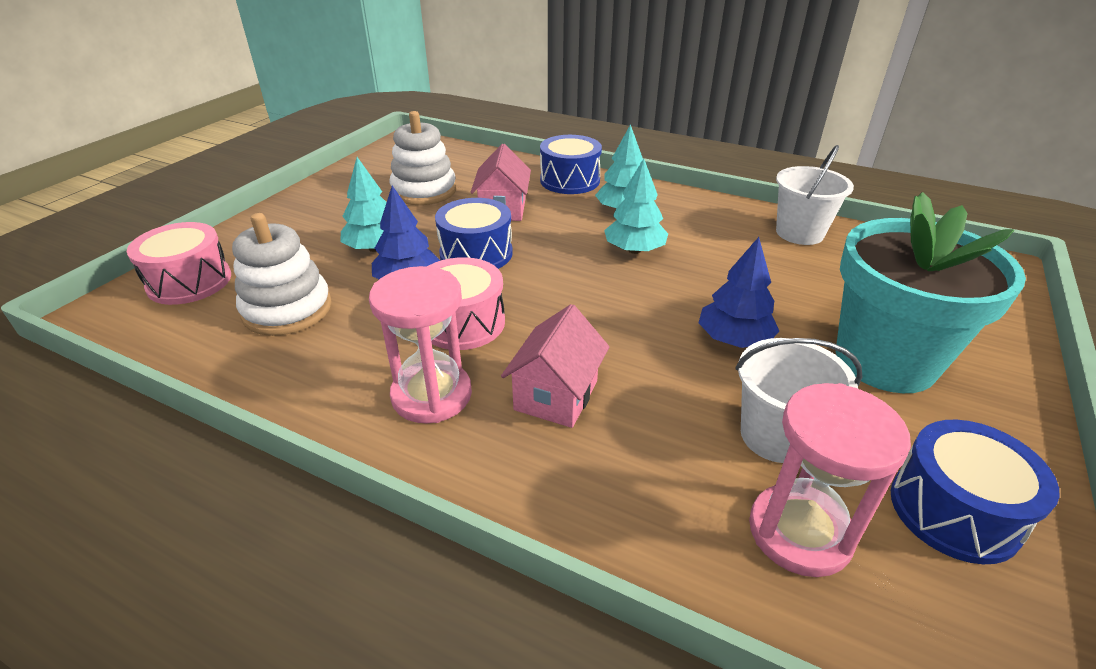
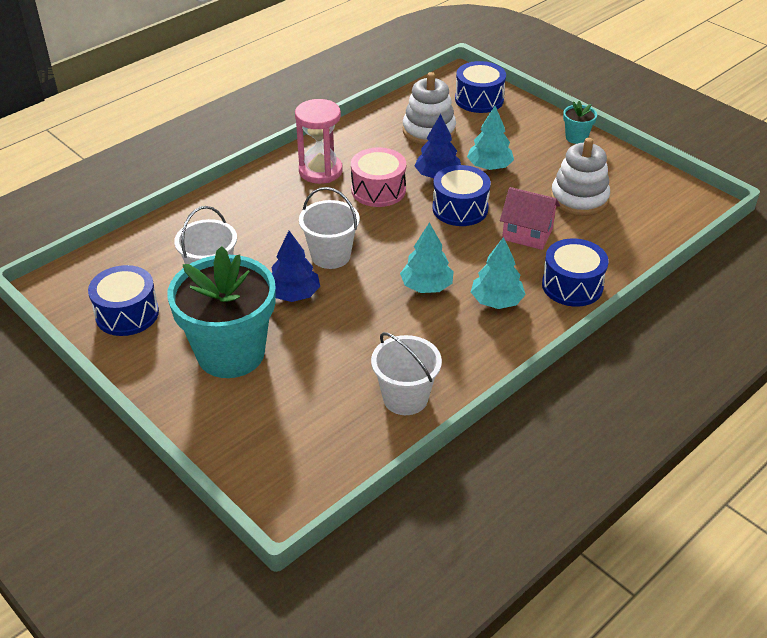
camera: 110 degrees right, 5 degrees up
(189, 282) = (479, 99): pink drum -> blue drum
(296, 204) = (576, 137): none -> turquoise flower pot
(556, 395) = (293, 210): pink house -> none
(635, 329) = (330, 256): none -> white bucket
(799, 532) = (158, 258): pink hourglass -> none

